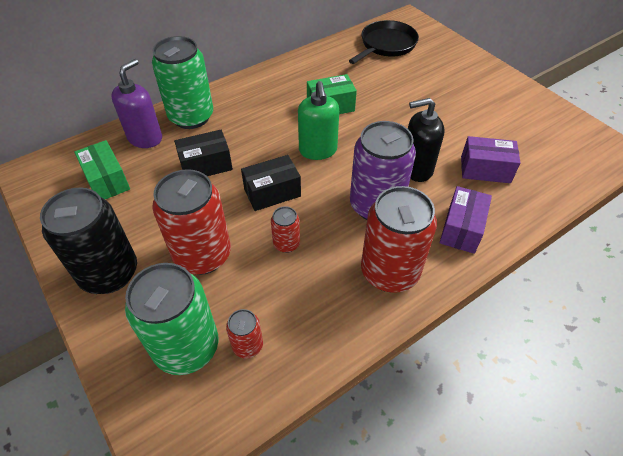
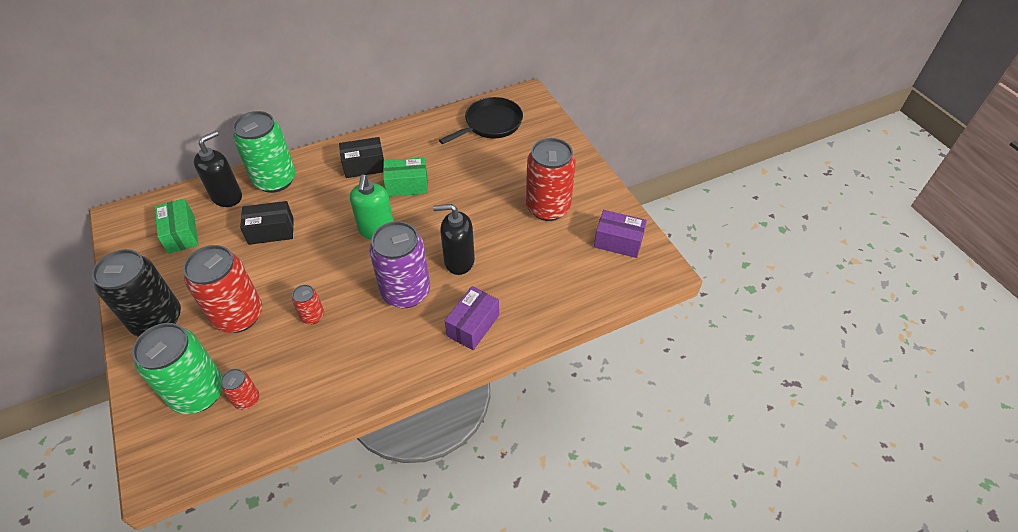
camera: 10 degrees right, 0 degrees up
(145, 138) = (227, 197): purple soap dispenser -> black soap dispenser
(272, 192) = (319, 266): black box -> black box (364, 166)
(389, 272) = (391, 355): red can -> red can (548, 208)
(485, 169) = (523, 271): purple box -> purple box (618, 242)

